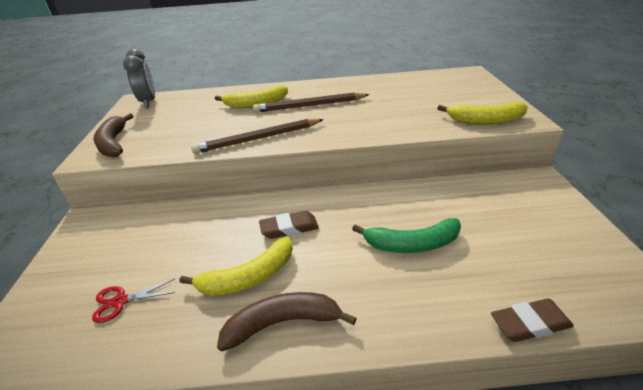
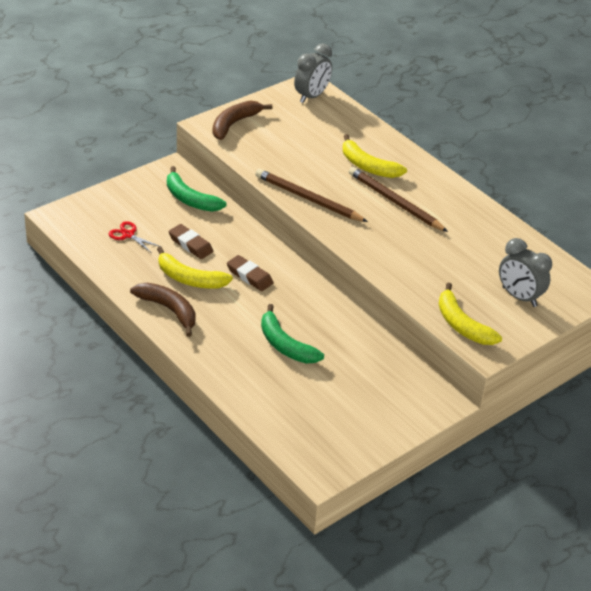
camera: 50 degrees right, 5 degrees up
(140, 224) = (190, 199): none -> green banana
(462, 93) = (519, 297): none -> grey clock
(530, 324) = (253, 415): brown eraser -> brown eraser (190, 244)

